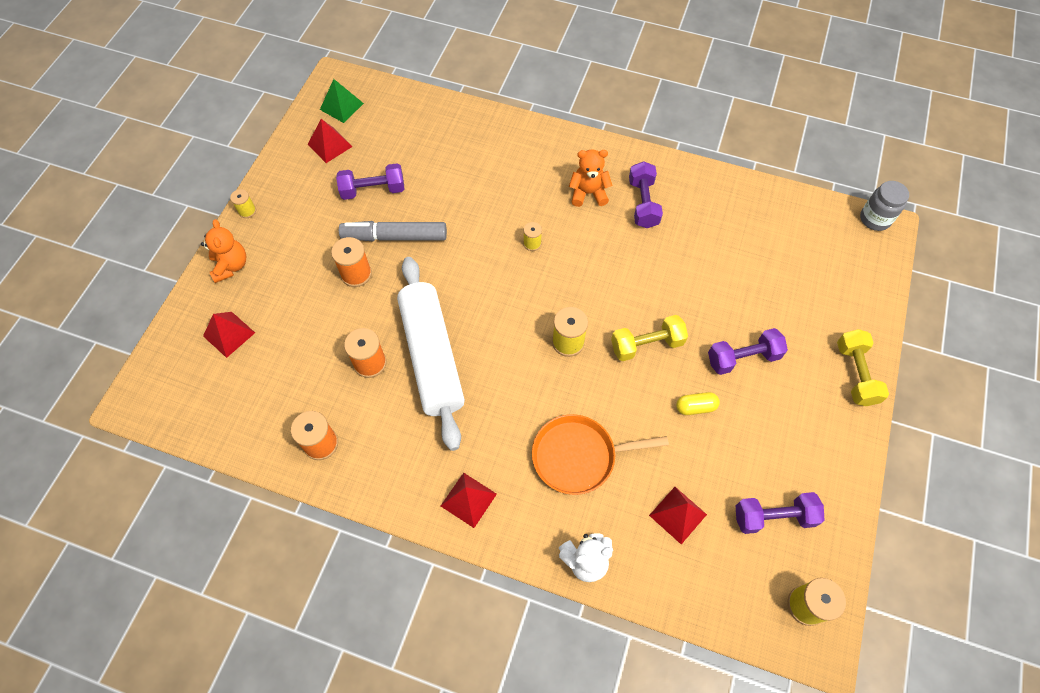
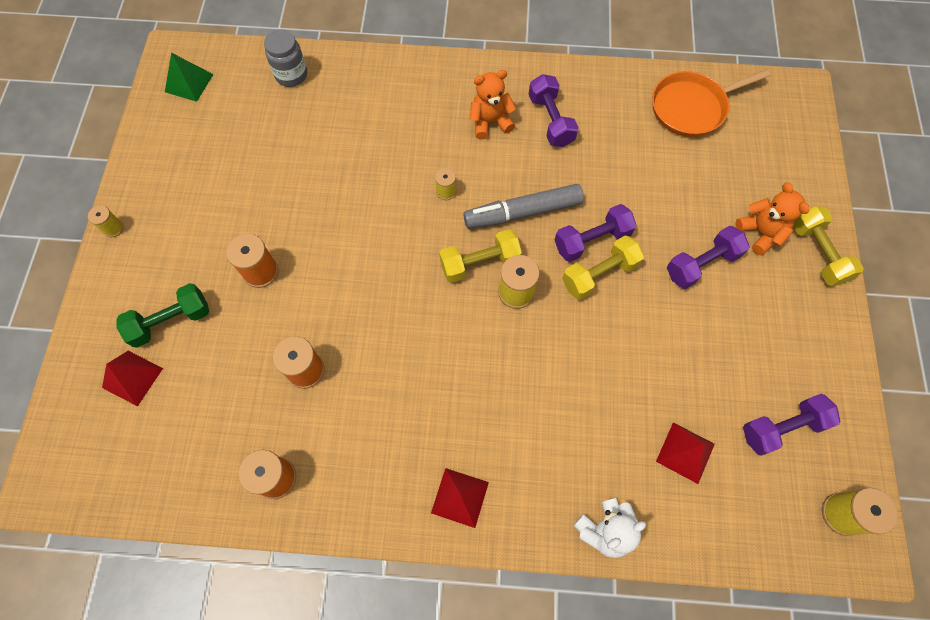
camera: 15 degrees left, 5 degrees up
(231, 266) = (112, 297): orange teddy bear -> orange teddy bear (760, 233)
(272, 296) = (171, 321): none -> green dumbbell
(330, 145) = (188, 130): red pyramid -> none
(373, 190) = (252, 171): purple dumbbell -> purple dumbbell (591, 240)
(395, 237) = (292, 219): grey marker -> grey marker (523, 212)
(432, 356) = (373, 345): white rolling pin -> none
(543, 310) = (480, 263): none -> yellow dumbbell
(578, 456) = (563, 416): orange pan -> orange pan (691, 108)
(695, 407) = (669, 330): yellow capsule -> none
(875, 219) = (788, 84): grey jar -> grey jar (291, 75)

